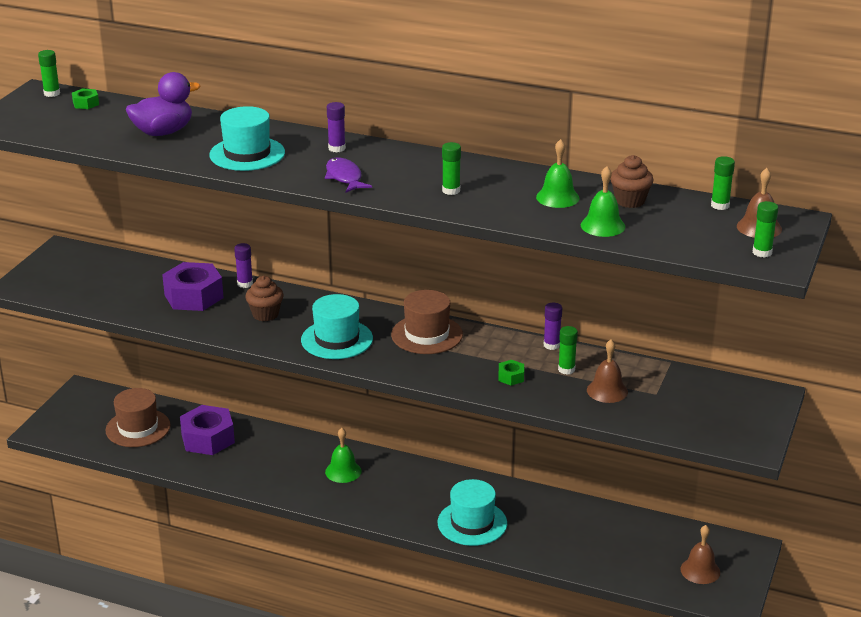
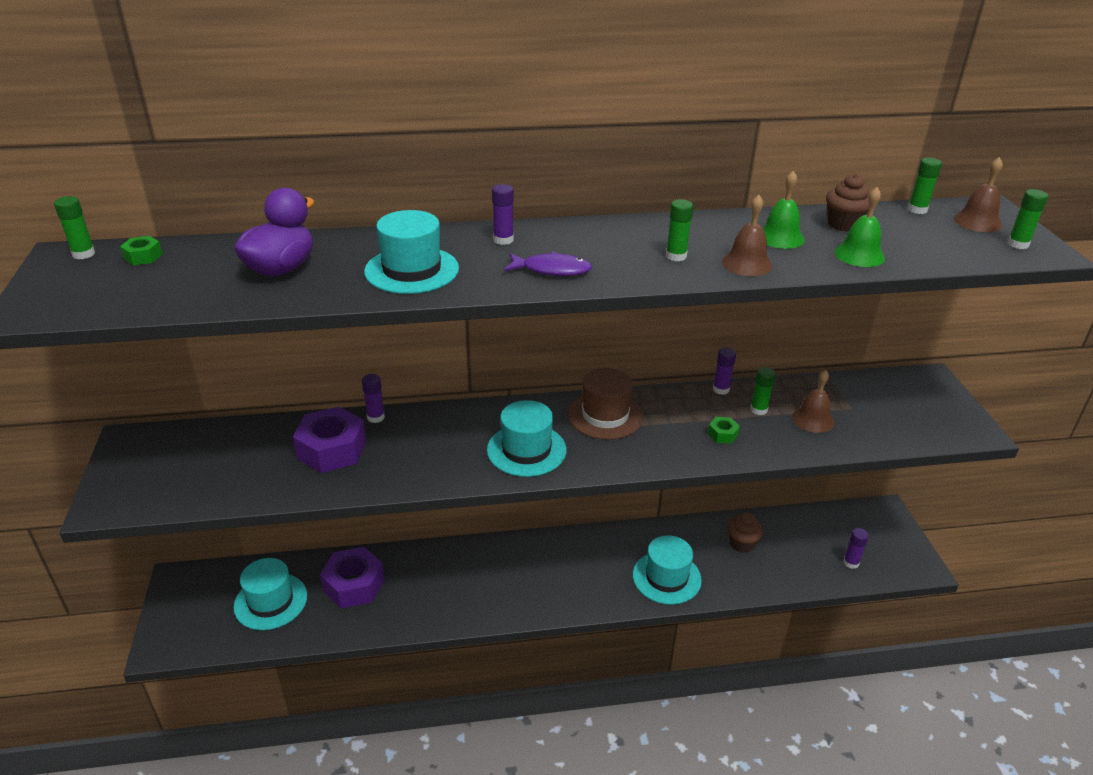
camera: 30 degrees left, 5 degrees up
(138, 428) = (270, 601): brown hat -> turquoise hat
(265, 314) = (428, 446): brown cupcake -> brown cupcake (742, 544)
(343, 471) = (512, 569): green bell -> none
(344, 177) = (552, 270): purple fish -> purple fish turned 150 degrees clockwise
(662, 574) = (851, 563): none -> purple glue stick
(700, 570) = (873, 547): brown bell -> brown bell (747, 263)

